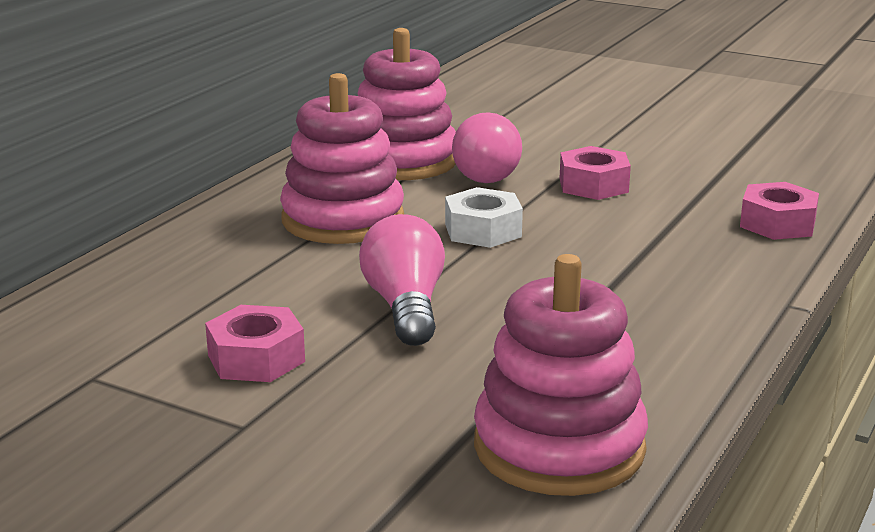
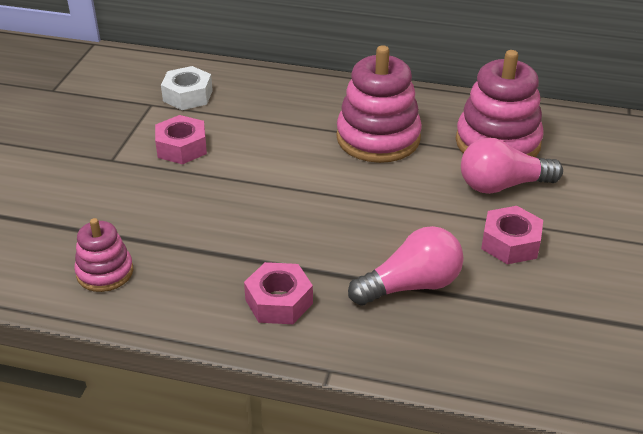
camera: 75 degrees right, 15 degrees up
(405, 307) = (260, 187): pink light bulb -> pink light bulb (411, 285)
(483, 230) = (391, 199): white nut -> white nut (188, 96)
(559, 447) = (105, 272): pink stacking toy -> pink stacking toy, size x0.56
(777, 223) = (489, 360): pink nut -> pink nut (279, 301)

